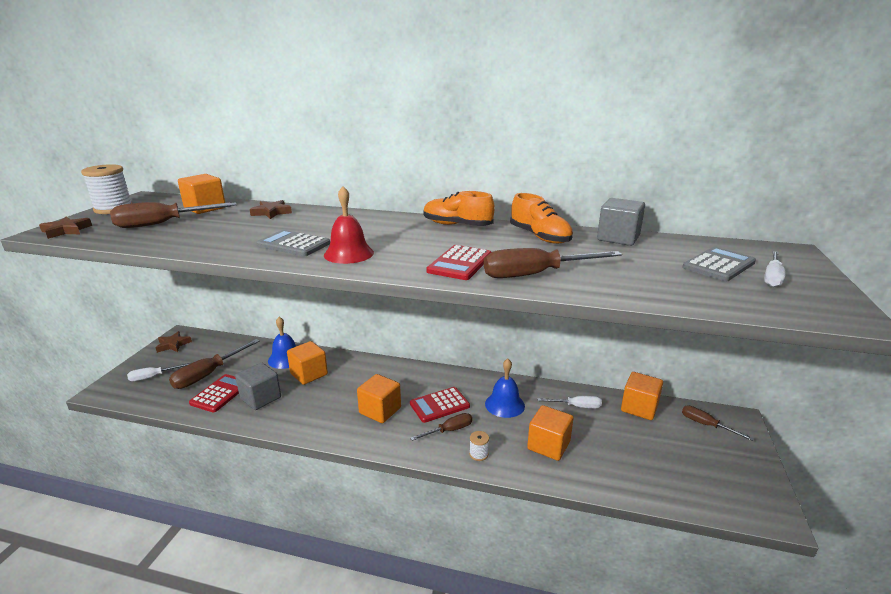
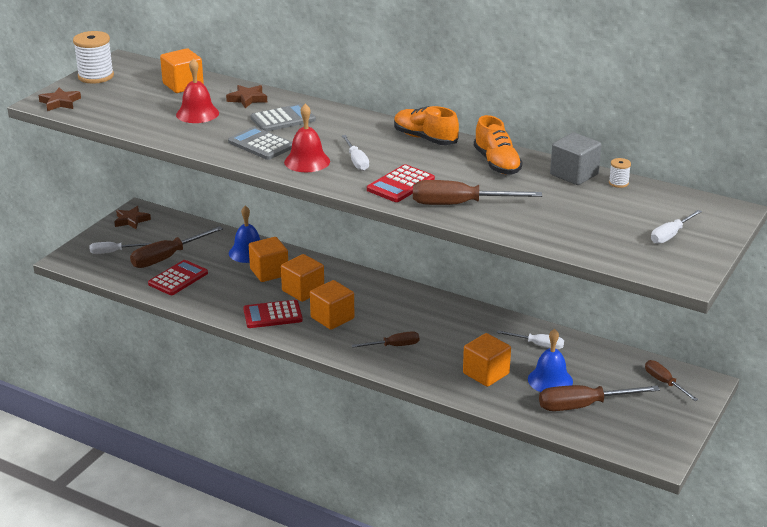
camera: 15 degrees right, 5 degrees up
(163, 224) = (144, 103): brown screwdriver -> brown screwdriver (583, 406)
(221, 226) = (197, 113): none -> red bell
(260, 398) = (217, 289): grey cube -> none
(401, 248) = (356, 161): none -> white screwdriver
(439, 405) = (394, 322): red calculator -> red calculator (272, 315)
(478, 454) = (413, 370): white spool -> white spool (618, 183)
(504, 404) = (462, 332): blue bell -> blue bell (550, 380)
(639, 408) = (605, 357): orange cube -> orange cube (303, 291)
(719, 265) = (637, 217): grey calculator -> grey calculator (283, 119)

